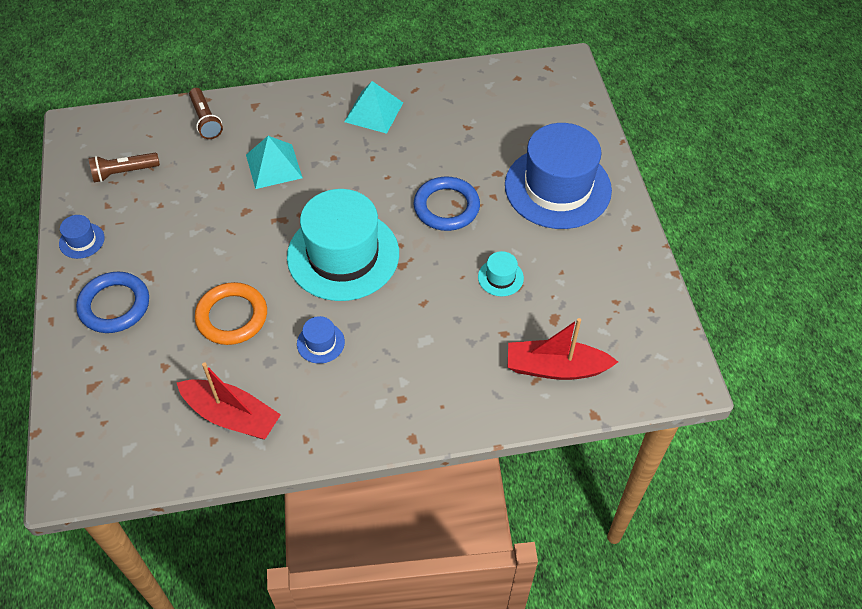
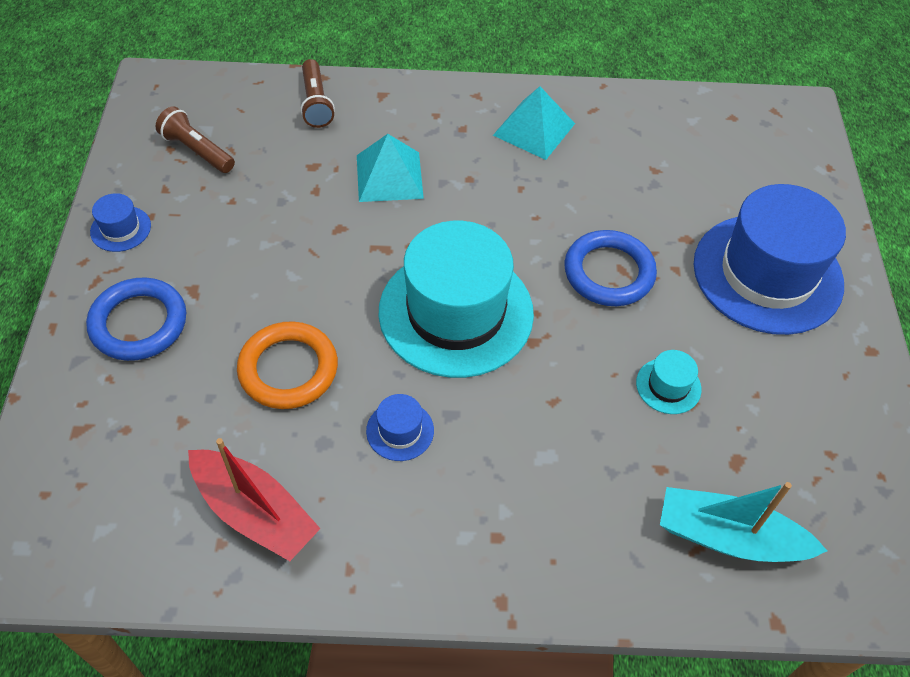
camera: 10 degrees right, 0 degrees up
(124, 172) = (197, 151): brown flashlight -> brown flashlight turned 45 degrees clockwise
(555, 368) = (728, 537): red boat -> turquoise boat

